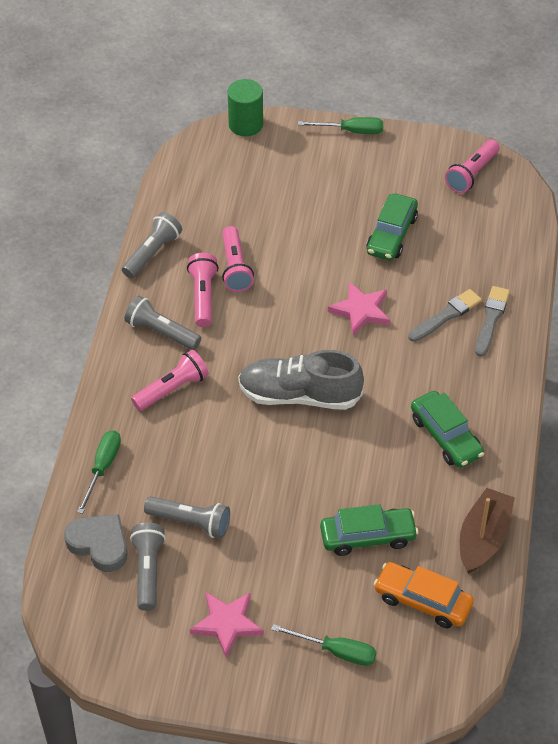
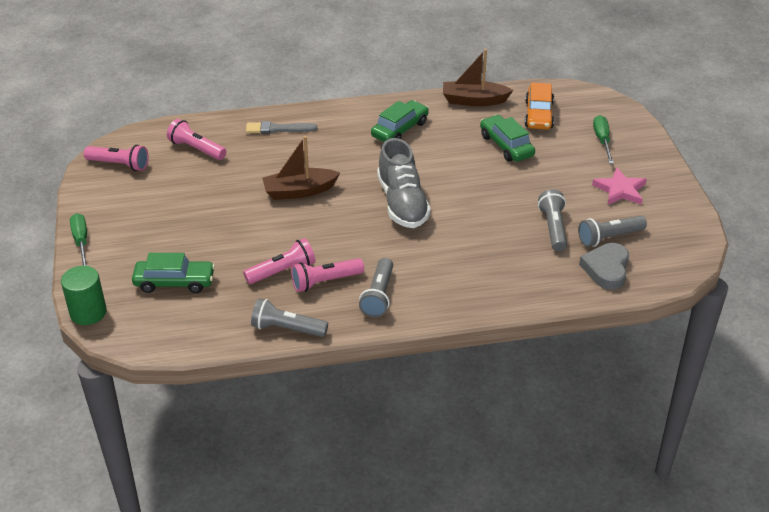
camera: 110 degrees left, 10 degrees down
(102, 468) = (537, 289): green screwdriver -> none
(172, 389) = (436, 272): pink flashlight -> pink flashlight (196, 149)
(361, 311) = (299, 191): pink star -> brown boat
(391, 235) = (207, 192): green car -> green car (174, 282)
(446, 316) = (284, 149): grey brush -> none

